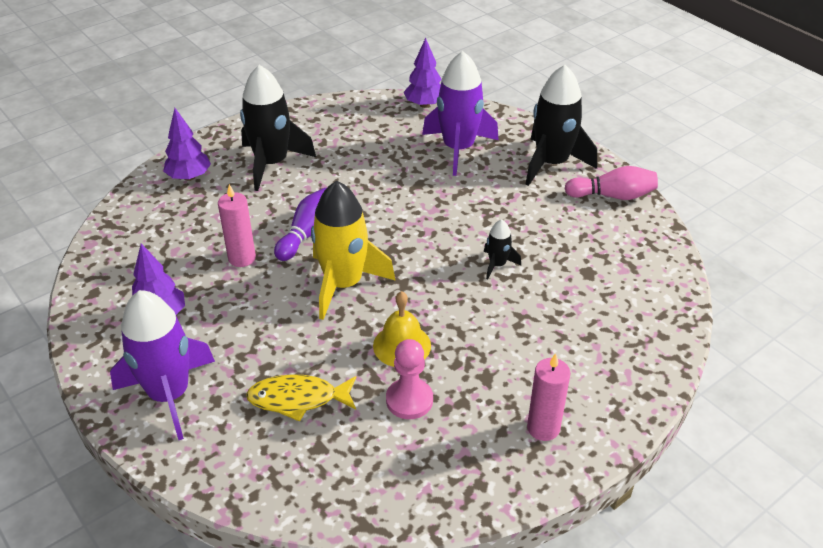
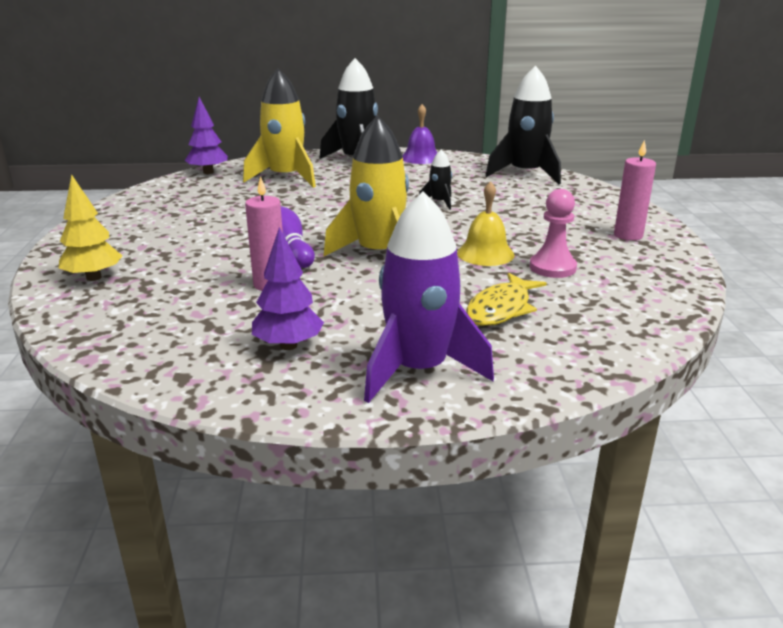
camera: 55 degrees left, 15 degrees down
(189, 177) = (94, 277): purple tree -> yellow tree
(272, 163) = (158, 238): black rocket -> black rocket (525, 174)
(458, 149) = (285, 178): purple rocket -> yellow rocket
(612, 196) = (421, 158): pink bowling pin -> purple bell

